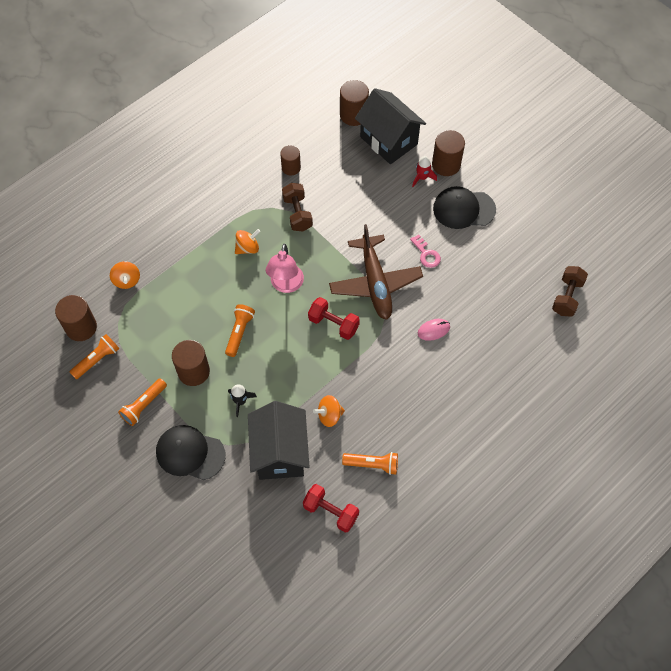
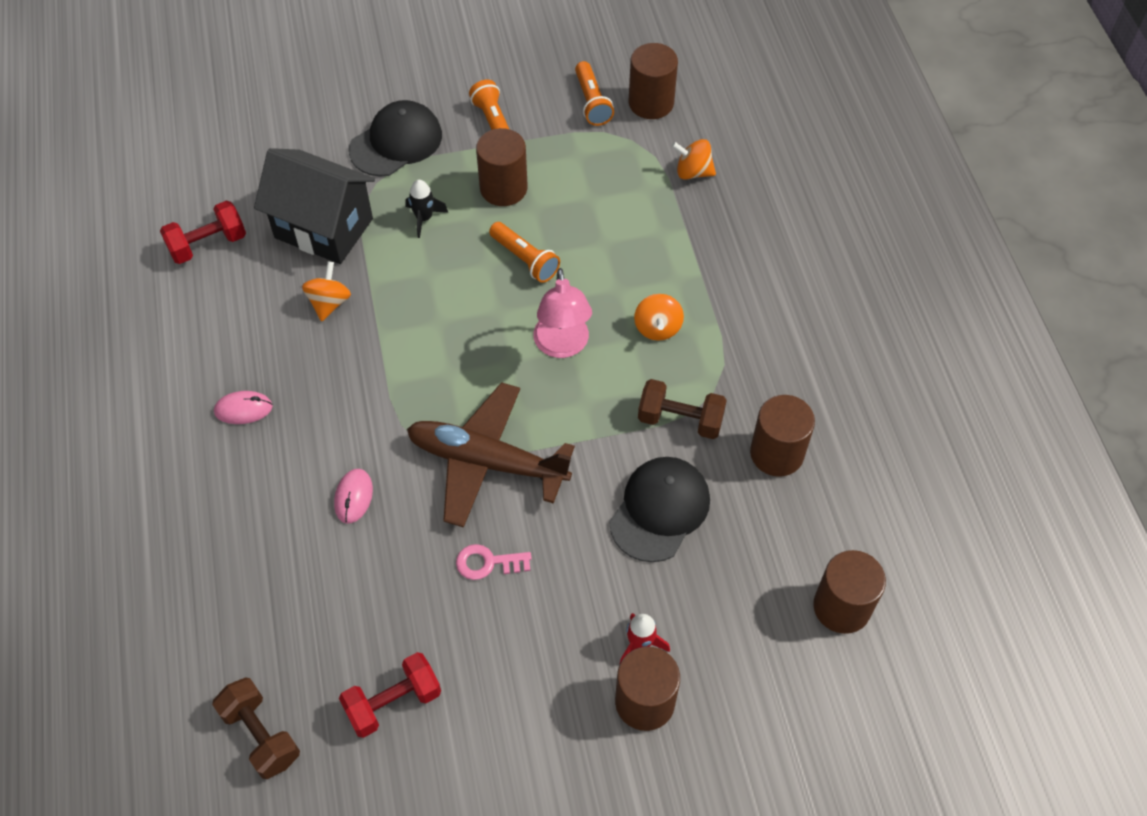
camera: 120 degrees right, 5 degrees down
(286, 285) = (562, 346): pink lamp -> pink lamp turned 135 degrees counterclockwise
(291, 167) = (777, 453): brown cylinder -> brown cylinder, size x1.51
(333, 324) = (458, 373): red dumbbell -> red dumbbell (393, 702)
(372, 464) = (226, 316): orange flashlight -> none
(388, 141) = (752, 634): black house -> none
(422, 414) = (243, 409): none -> pink mouse
(463, 209) = (534, 674): black cap -> black cap (659, 510)

